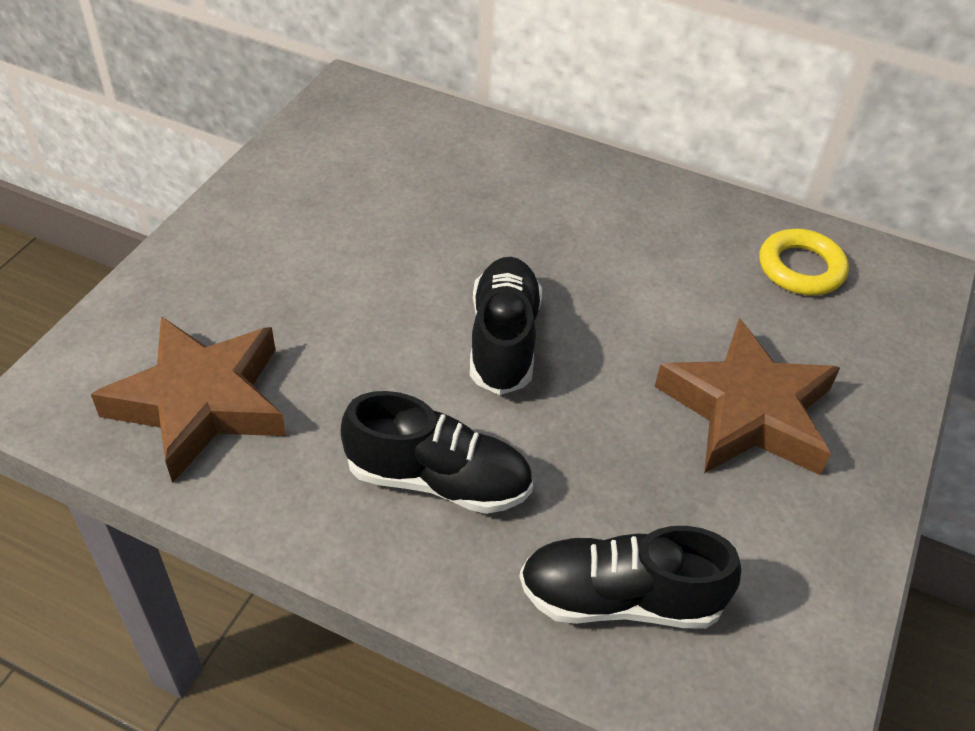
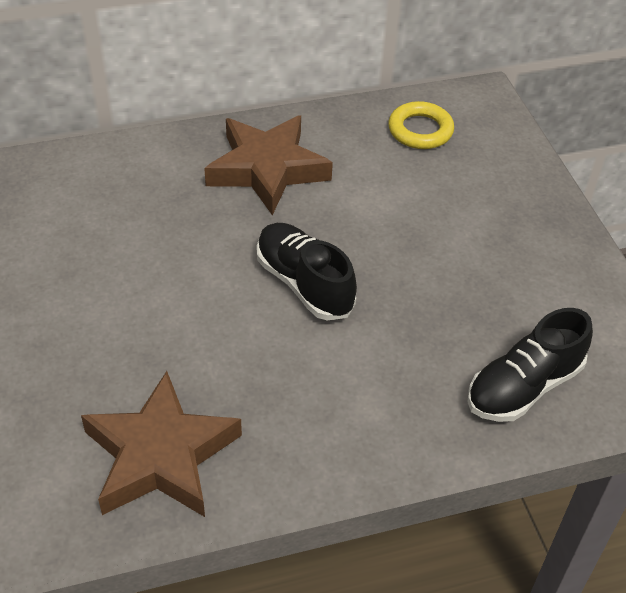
camera: 40 degrees left, 0 degrees up
(438, 480) = (361, 394): black shoe -> none
(747, 410) = (478, 236): brown star -> brown star (267, 169)

